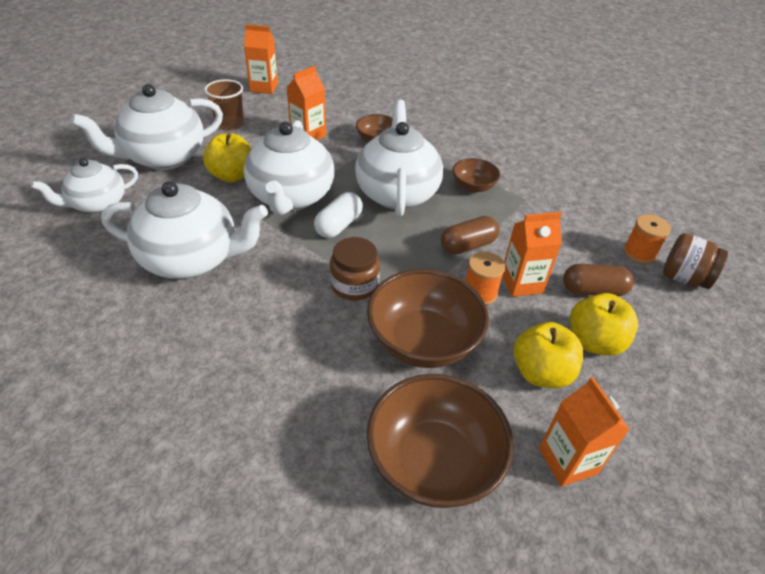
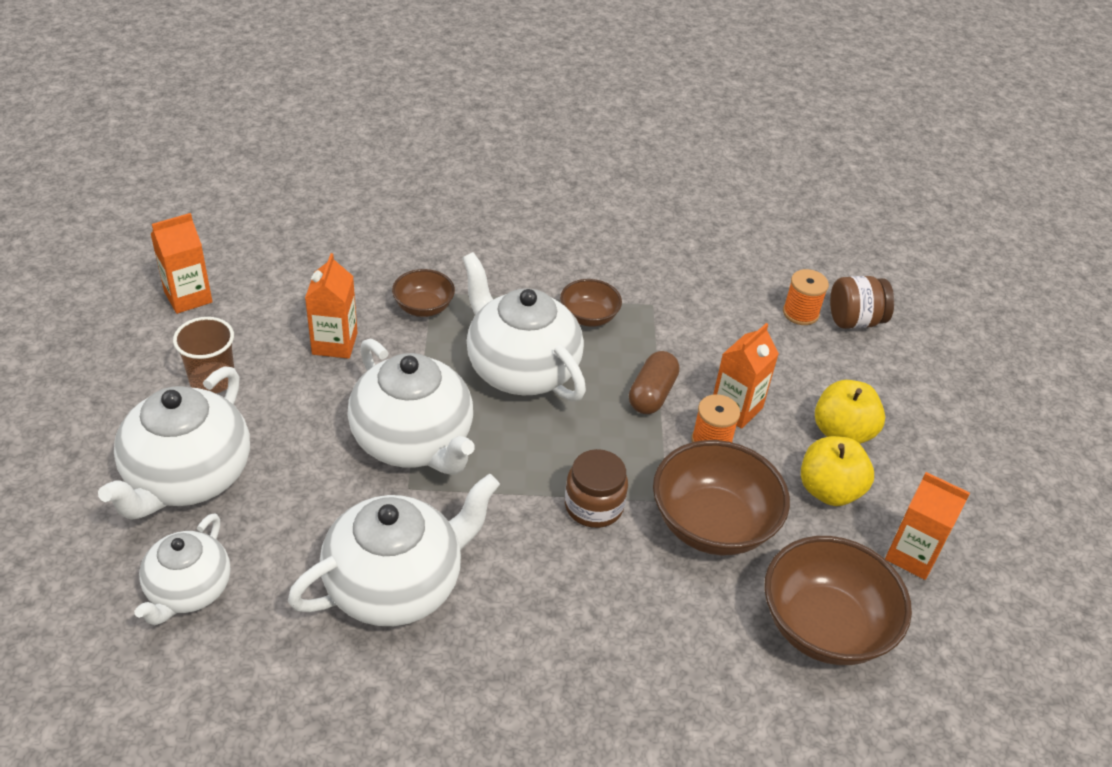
camera: 40 degrees left, 0 degrees up
(232, 176) = (310, 453): yellow apple -> none
(339, 225) = (504, 446): white capsule -> none
(593, 290) = (798, 379): brown capsule -> none

